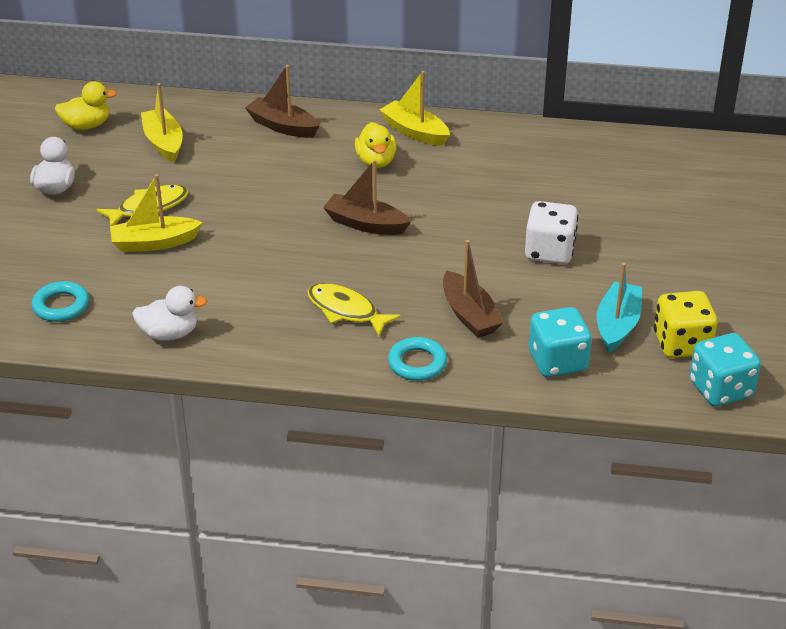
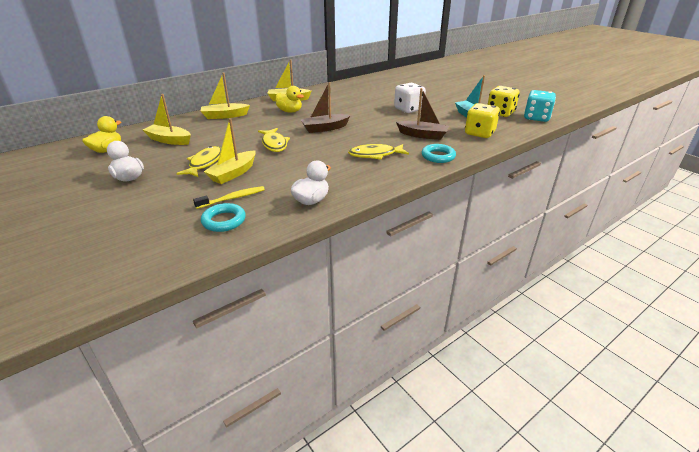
camera: 45 degrees left, 5 degrees down
(106, 280) = (233, 198): none -> yellow toothbrush
(262, 218) = (274, 144): none -> yellow fish
(283, 126) = (225, 116): brown boat -> yellow boat
(557, 361) = (479, 133): turquoise dice -> yellow dice

